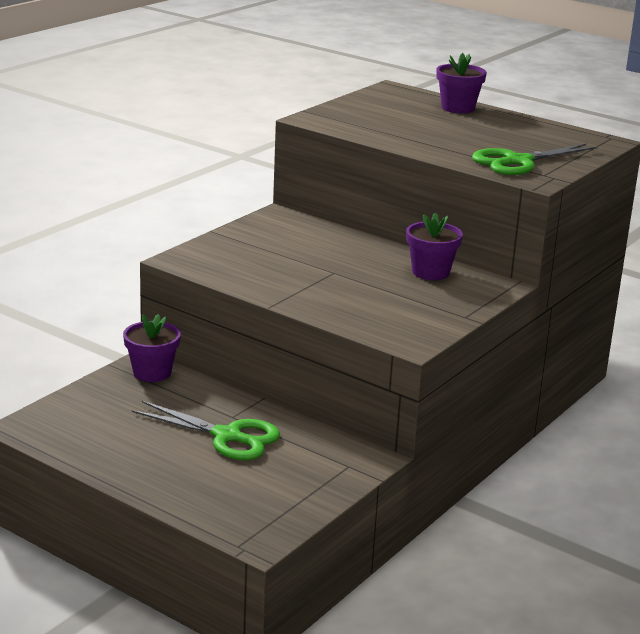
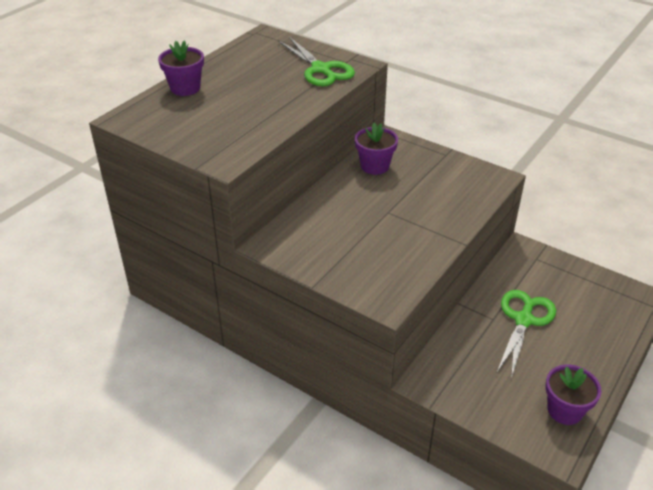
camera: 90 degrees left, 15 degrees up
(152, 372) = (438, 374): purple flower pot -> purple flower pot (564, 410)

